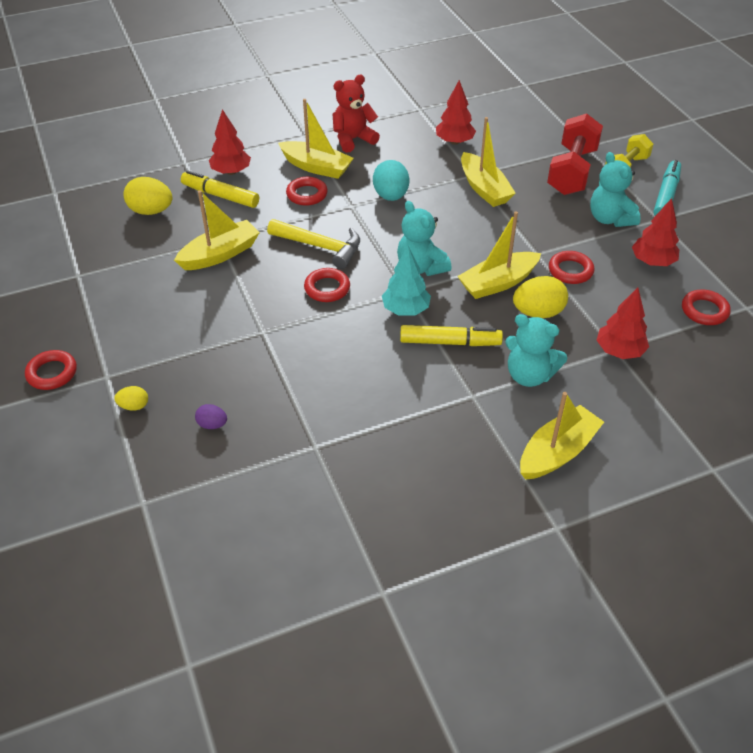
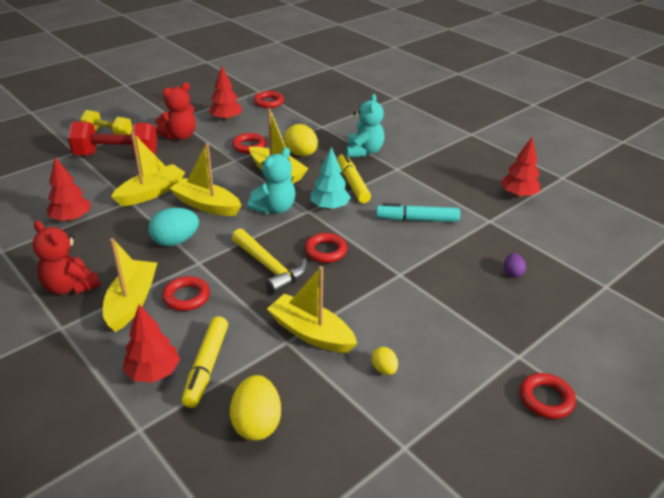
camera: 110 degrees left, 10 degrees down
(134, 406) = (533, 324): yellow egg -> yellow egg (384, 369)
(321, 246) = (270, 267): yellow hammer -> yellow hammer turned 135 degrees clockwise
(557, 452) = (419, 137): yellow boat -> yellow boat (206, 205)
(610, 219) = (180, 136): turquoise teddy bear -> red teddy bear
(619, 351) = (322, 125): red tree -> red tree (518, 195)
(666, 195) = (143, 117): turquoise marker -> turquoise marker (417, 219)

